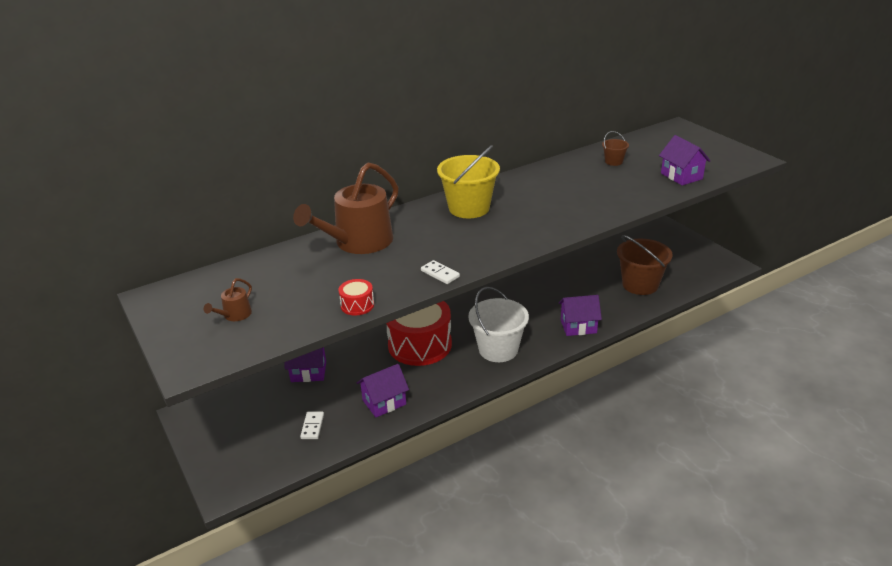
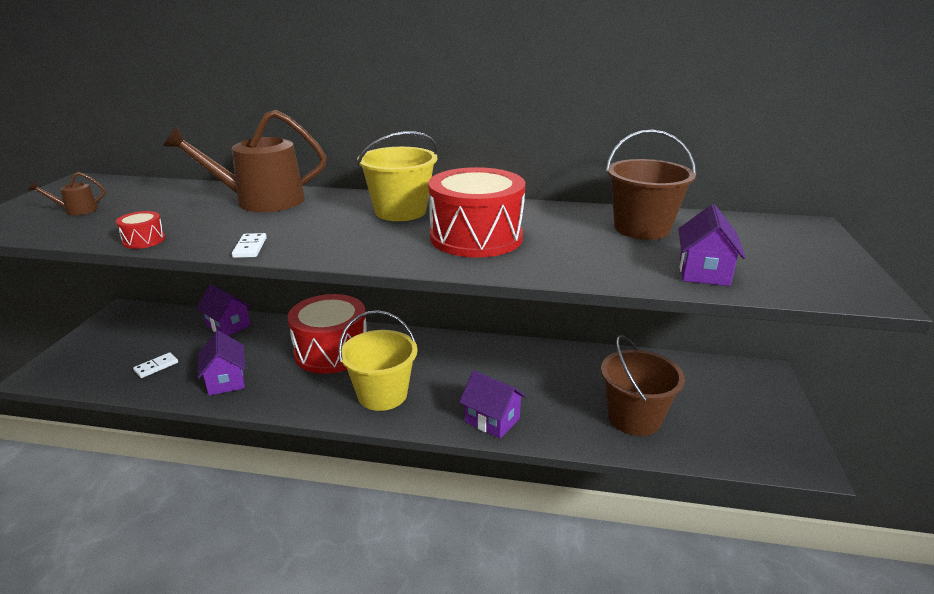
camera: 40 degrees right, 5 degrees down
(384, 402) = (226, 381): purple house -> purple house turned 60 degrees clockwise
(498, 349) = (382, 394): white bucket -> yellow bucket
(548, 205) = (476, 237): none -> red drum
(613, 161) = (642, 228): brown bucket -> brown bucket, size x2.12

